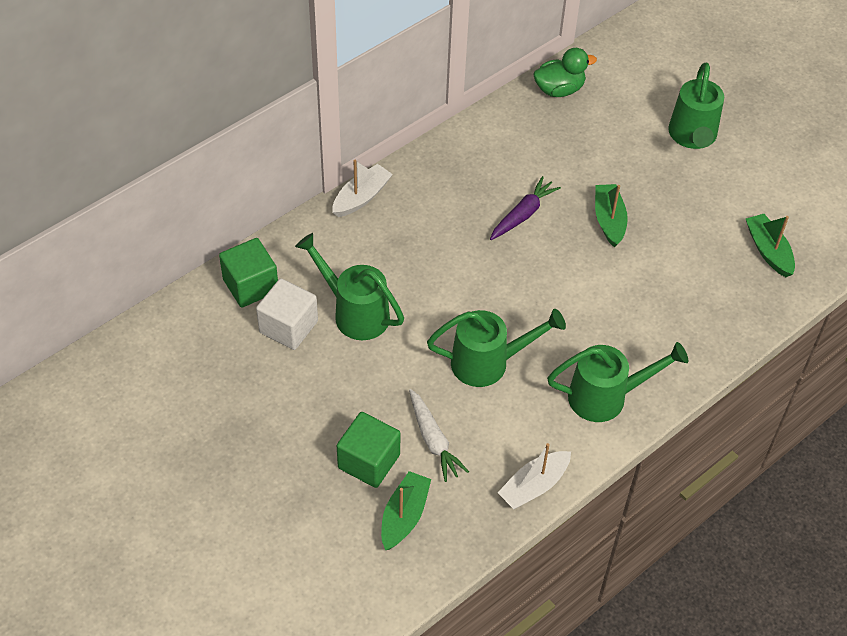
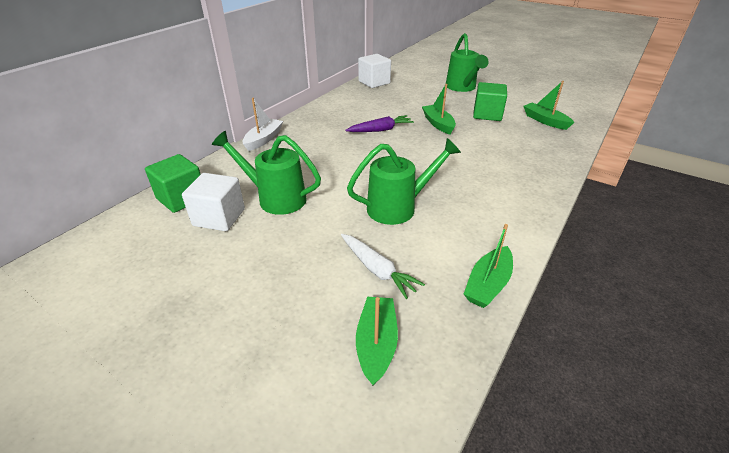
camera: 15 degrees left, 15 degrees down
(369, 461) = (321, 302): green cube -> green cube (487, 114)
(523, 214) = (380, 130): purple carrot -> purple carrot turned 45 degrees clockwise
(534, 486) = (488, 284): white boat -> green boat
(559, 89) = (374, 82): green duck -> white cube
(606, 397) = (502, 209): green watering can -> none

